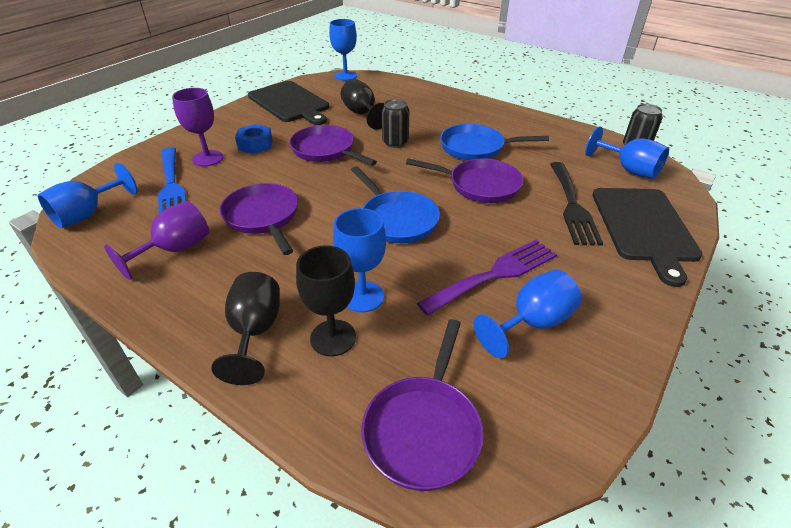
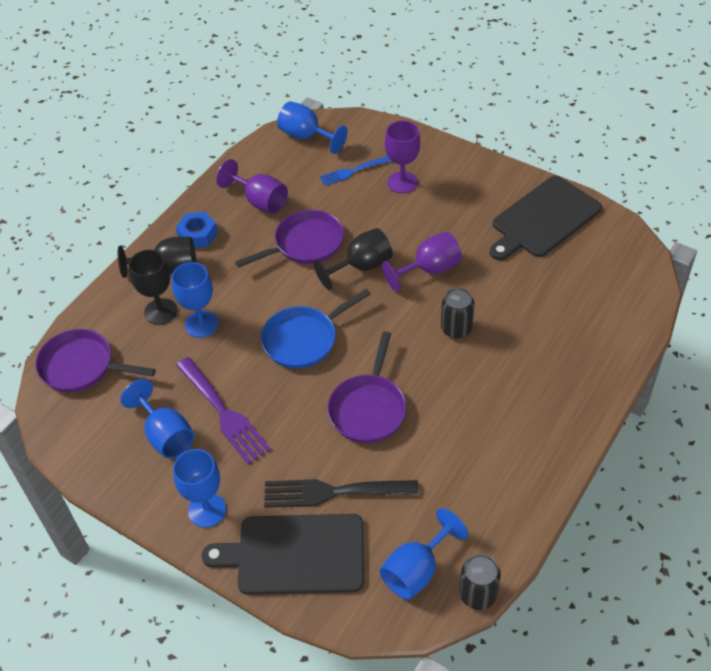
camera: 90 degrees right, 10 degrees up
(171, 185) = (352, 171): blue fork -> blue fork, size x0.60
(255, 144) = (435, 210): blue nut -> blue nut (197, 235)
(326, 150) = (429, 269): purple pan -> purple goblet
(345, 76) = (645, 260): blue goblet -> blue goblet (207, 510)
(362, 114) = (525, 291): black goblet -> black goblet (361, 266)
(476, 148) = (454, 408): blue pan -> none

